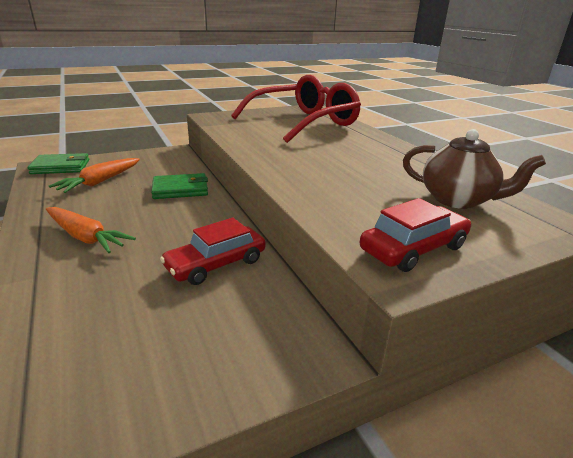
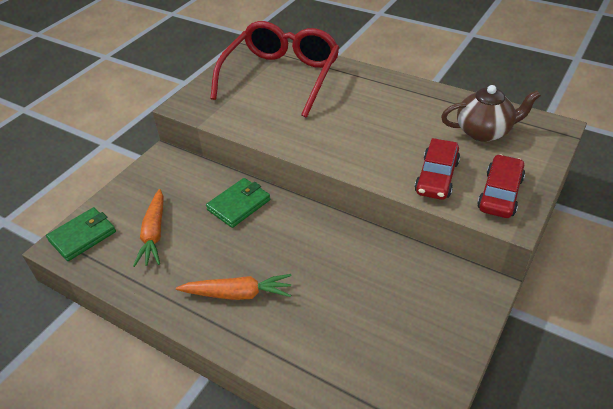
camera: 30 degrees left, 15 degrees up
(216, 264) = (361, 261): red car -> red car (436, 177)

